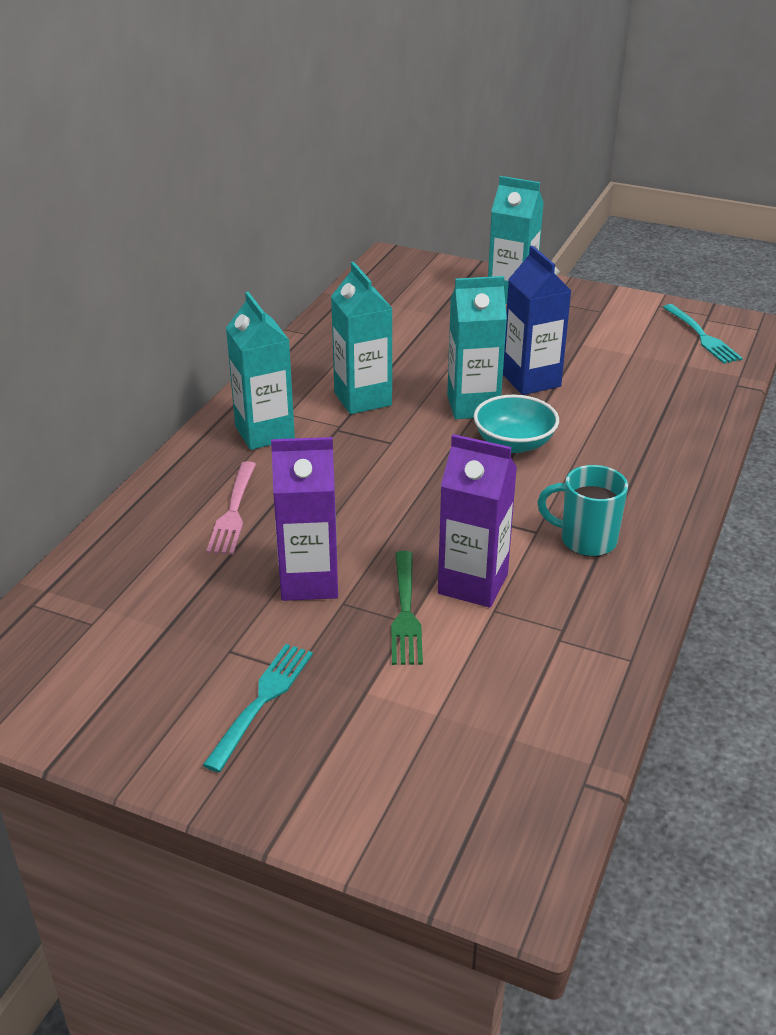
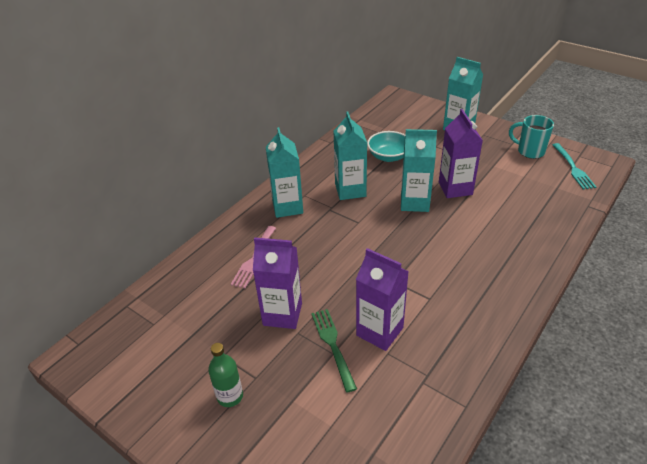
camera: 15 degrees right, 5 degrees up
(262, 701) = (230, 396): turquoise fork -> green bottle
(405, 612) = (333, 345): green fork -> green fork turned 150 degrees clockwise
(514, 443) = (432, 232): turquoise bowl -> turquoise bowl (388, 156)
(531, 380) = (455, 188): blue carton -> purple carton
(586, 540) = (459, 310): turquoise mug -> turquoise mug (529, 151)

